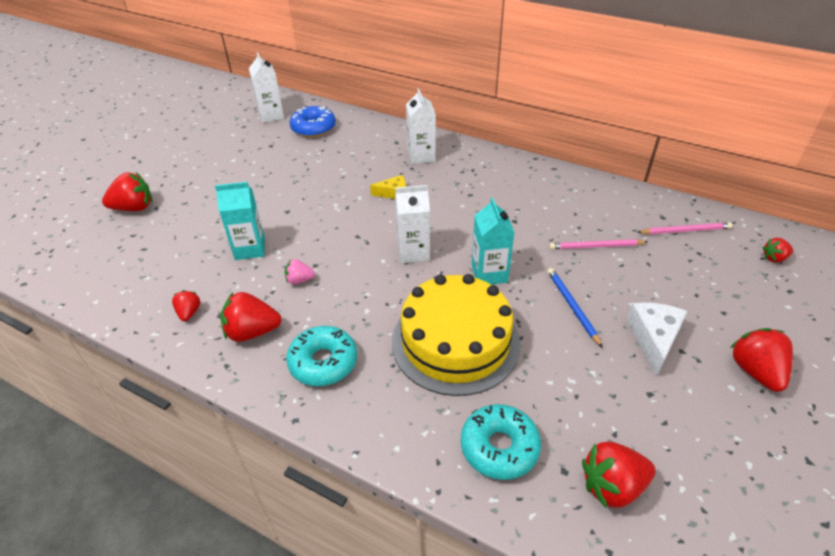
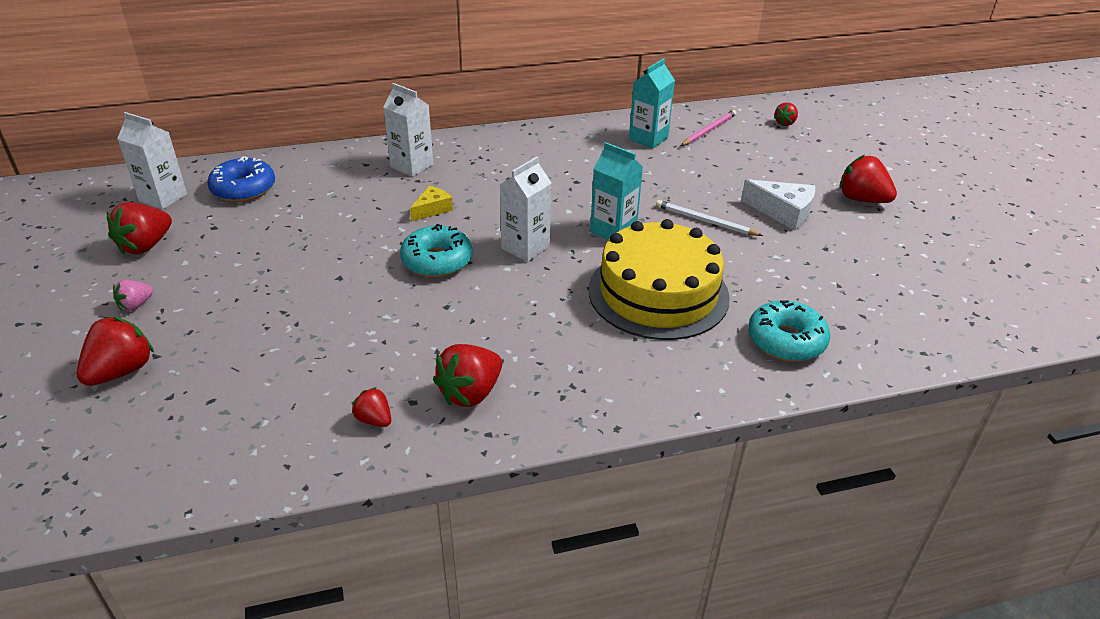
camera: 45 degrees left, 5 degrees down
(250, 249) = (351, 330): turquoise carton -> turquoise carton (648, 139)
(299, 280) = (450, 326): pink strawberry -> pink strawberry (136, 305)
(323, 362) = (575, 373): turquoise donut -> turquoise donut (437, 261)
(572, 306) = (705, 221): blue pencil -> white pencil
(596, 246) = (664, 170): pink pencil -> none
(612, 486) = (877, 316): red strawberry -> red strawberry (145, 246)
(654, 338) = (783, 212): white cheese -> white cheese turned 150 degrees clockwise

